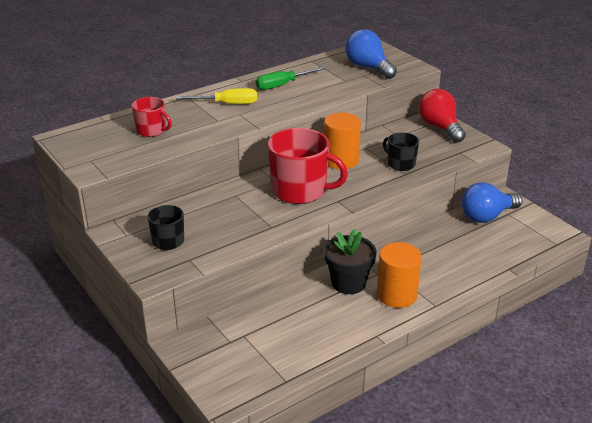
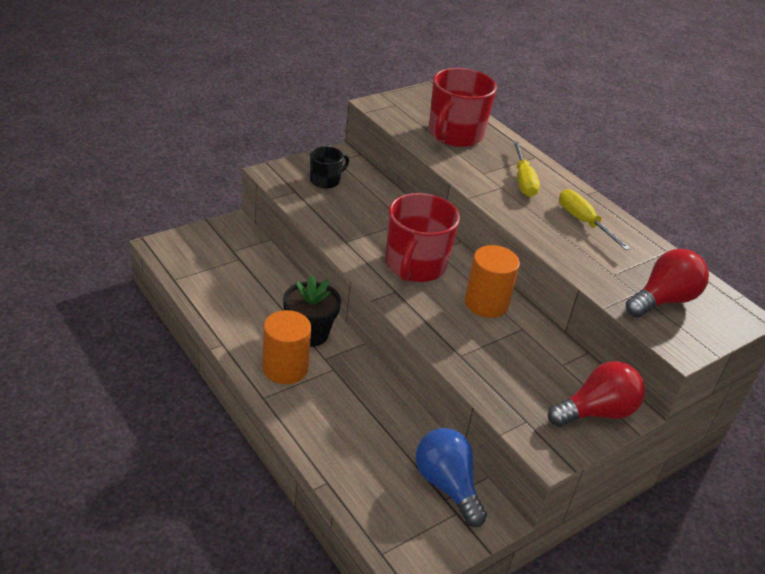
camera: 85 degrees right, 5 degrees up
(151, 130) = (455, 134): red mug -> red mug, size x1.86
(283, 85) = (583, 222): green screwdriver -> yellow screwdriver
(368, 67) = (663, 300): blue light bulb -> red light bulb
(400, 164) = (484, 354): black mug -> none

